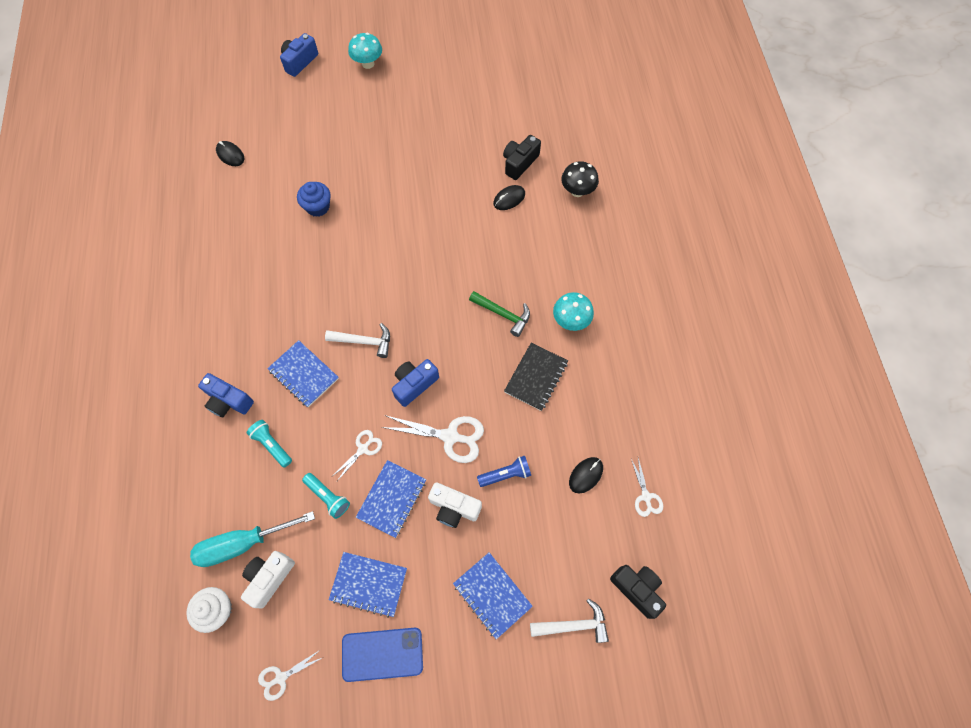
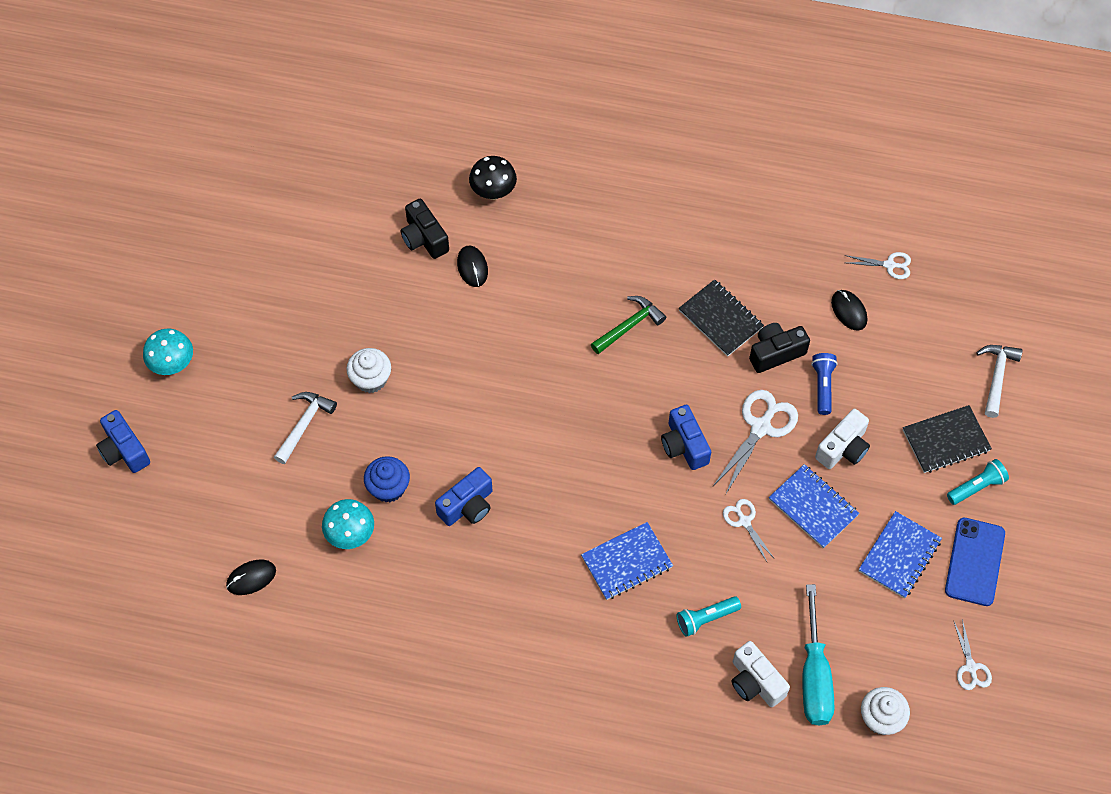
camera: 70 degrees left, 5 degrees down
(229, 401) = (631, 656): blue camera -> blue camera (467, 506)
(269, 578) = (862, 656): white camera -> white camera (755, 682)
(328, 497) = (789, 572): turquoise flashlight -> turquoise flashlight (977, 487)
(364, 341) = (608, 484): white hammer -> white hammer (304, 424)
(396, 169) = (371, 379): none -> white cupcake
(492, 595) = (946, 440): blue notebook -> black notebook
(570, 321) = (664, 261): turquoise mushroom -> turquoise mushroom (350, 534)
(637, 589) = (978, 308): black camera -> black camera (775, 353)

